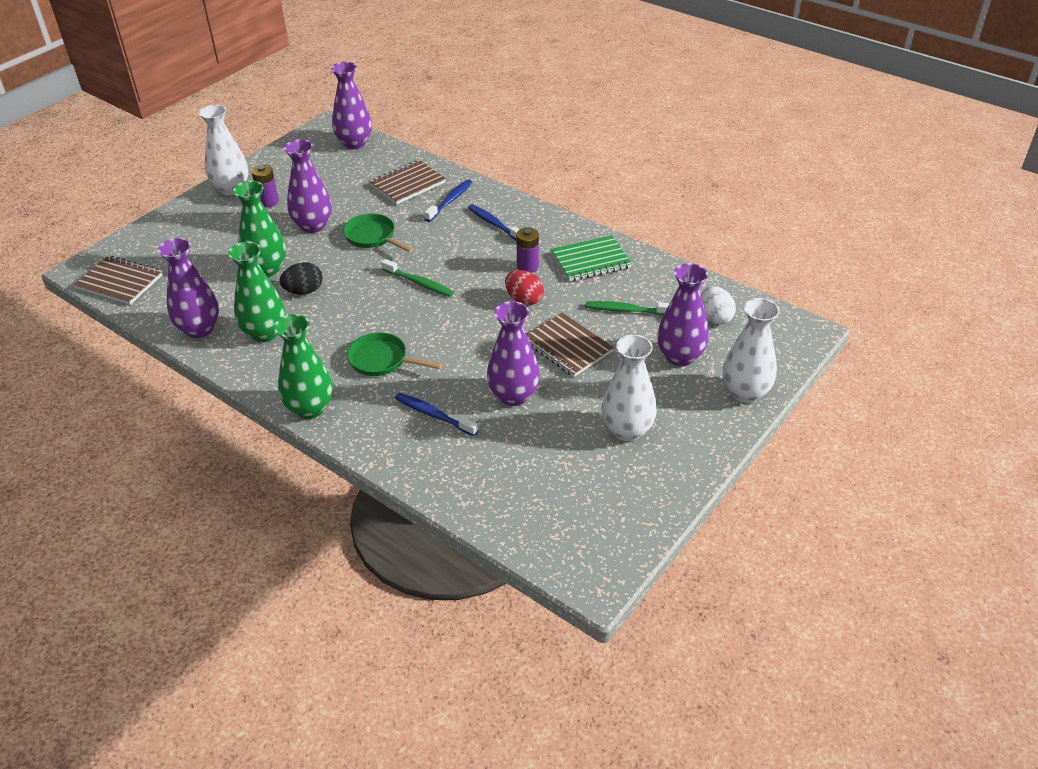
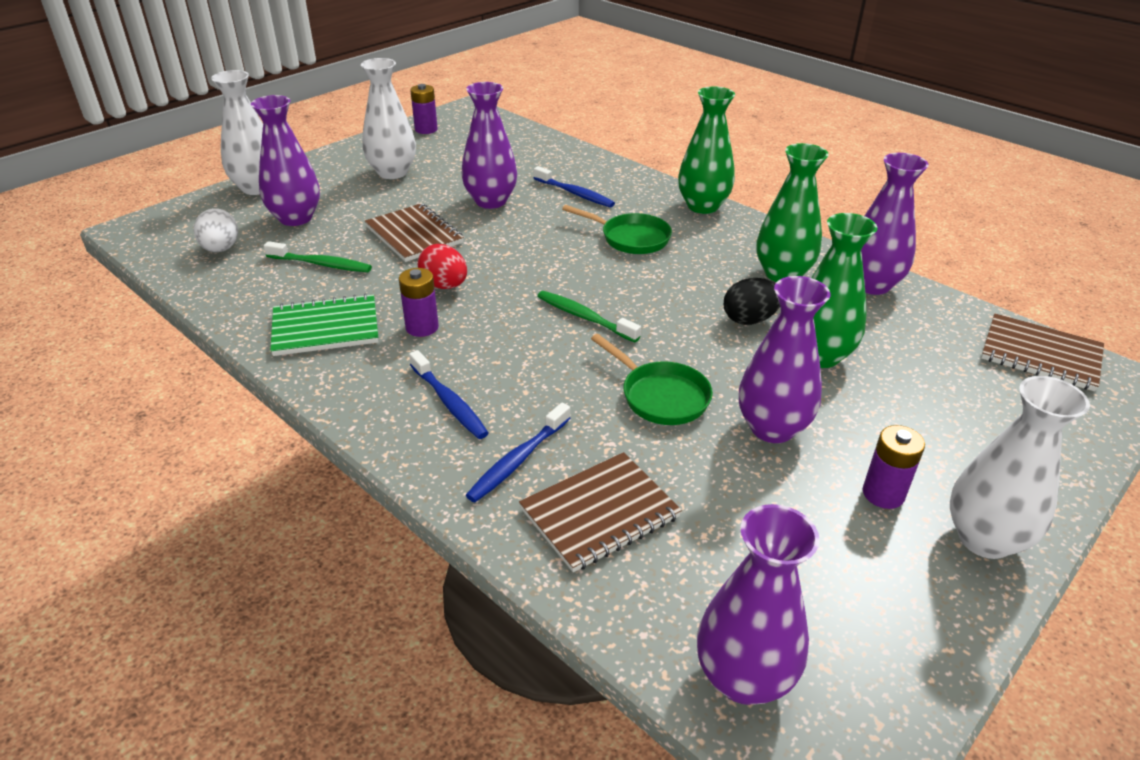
camera: 175 degrees left, 5 degrees down
(627, 520) = (426, 129): none -> purple battery

